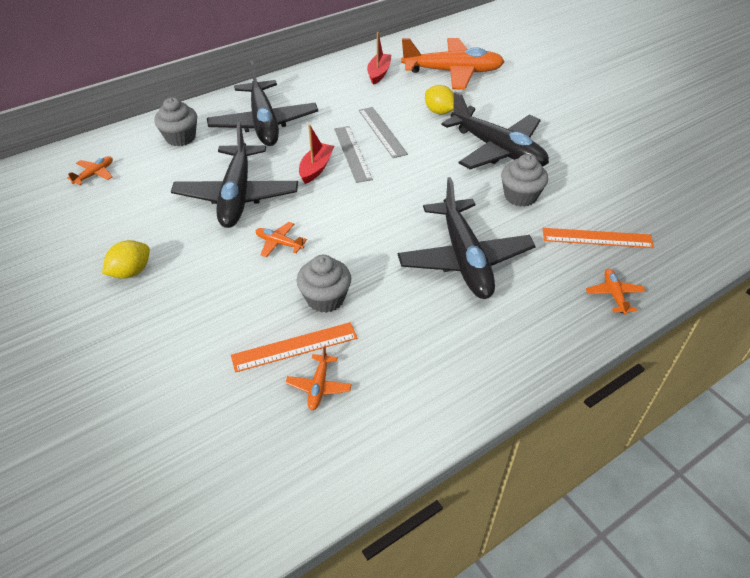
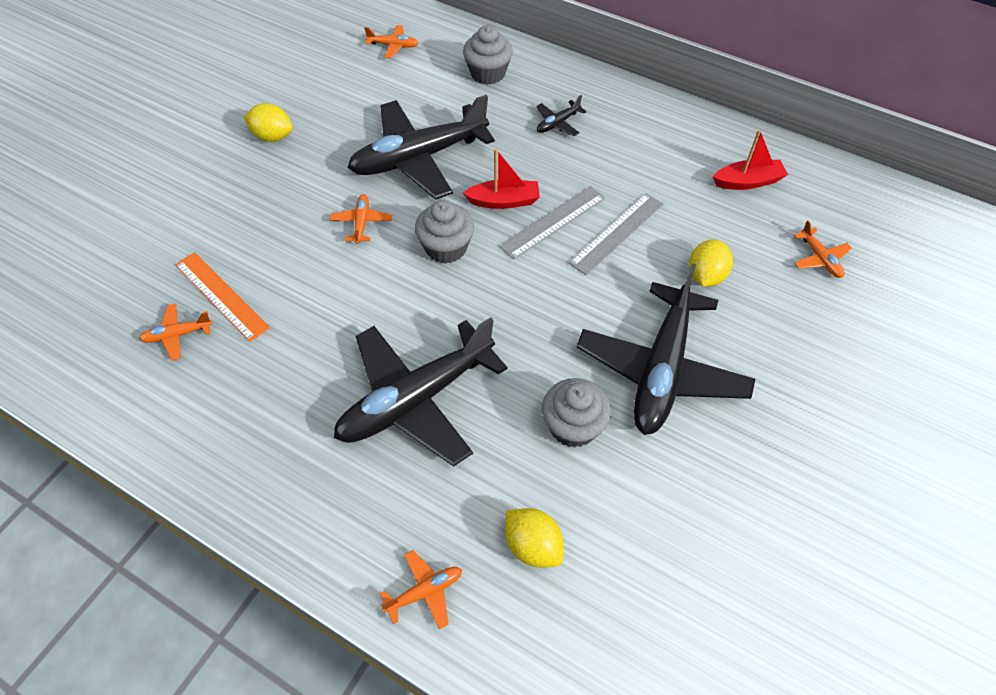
camera: 65 degrees right, 10 degrees up
(264, 123) = (557, 123): black plane -> black plane, size x0.40
(325, 298) = (296, 293): grey cupcake -> grey cupcake (446, 248)
(453, 72) = (820, 259): orange plane -> orange plane, size x0.40
(597, 238) = (533, 545): orange ruler -> yellow lemon

